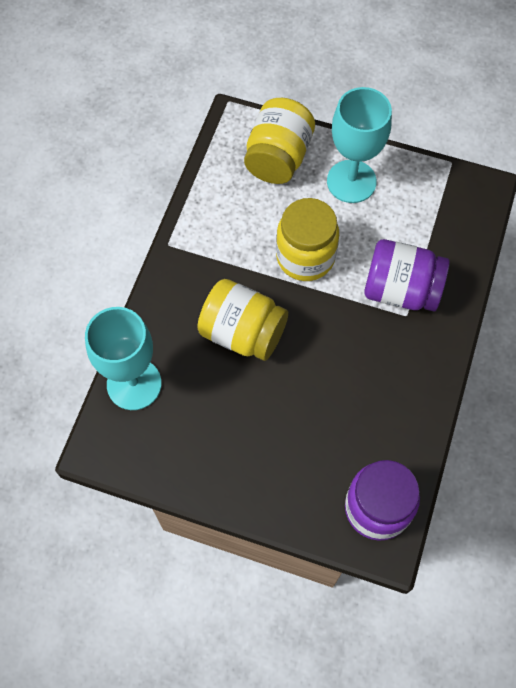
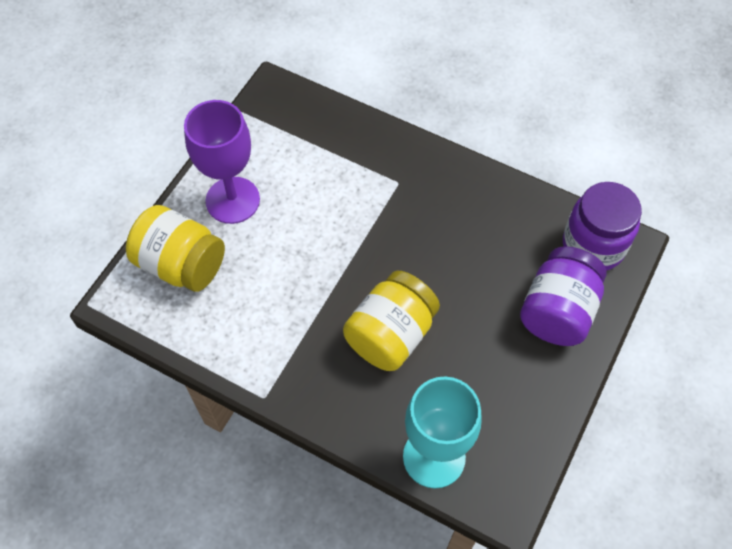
camera: 80 degrees left, 5 degrees down
(305, 257) = (313, 259): yellow jar -> none
(351, 181) = (232, 200): turquoise goblet -> purple goblet
(400, 290) = (370, 181): purple jar -> purple jar (557, 311)

